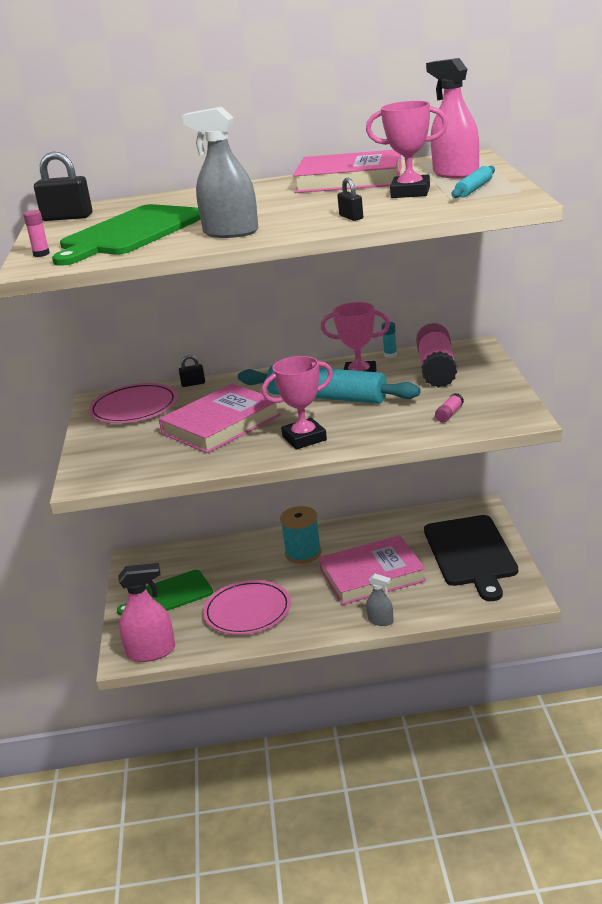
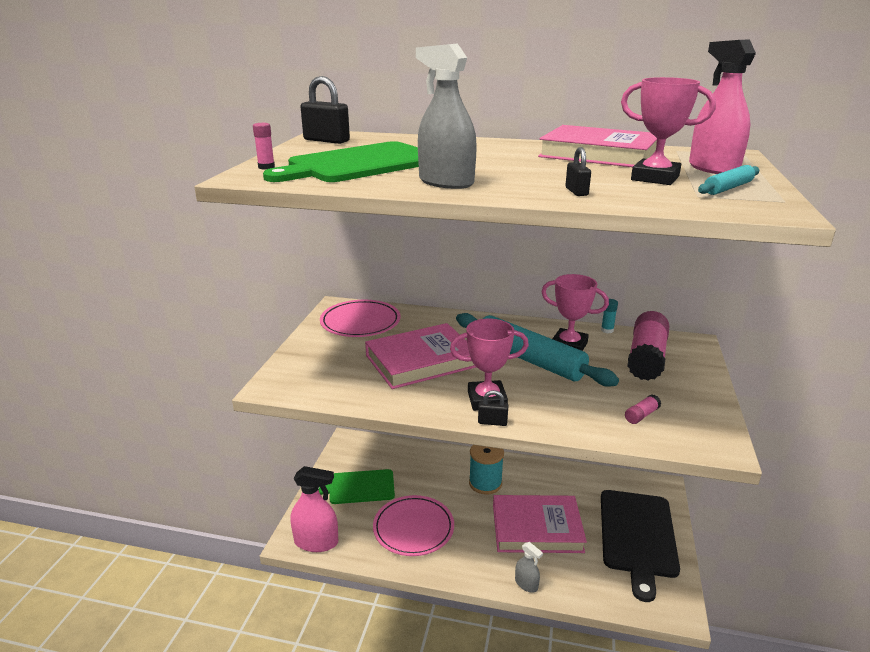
camera: 15 degrees right, 0 degrees up
(193, 384) = (421, 312): black padlock -> black padlock (492, 422)

